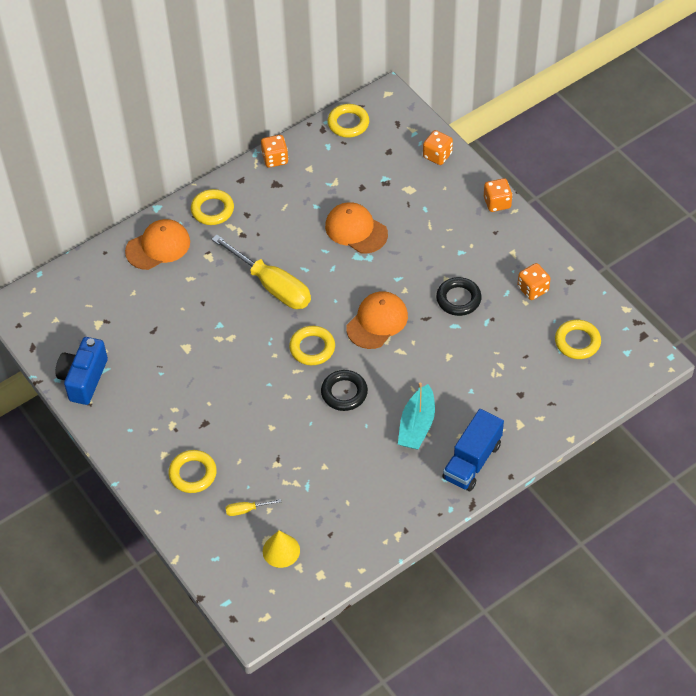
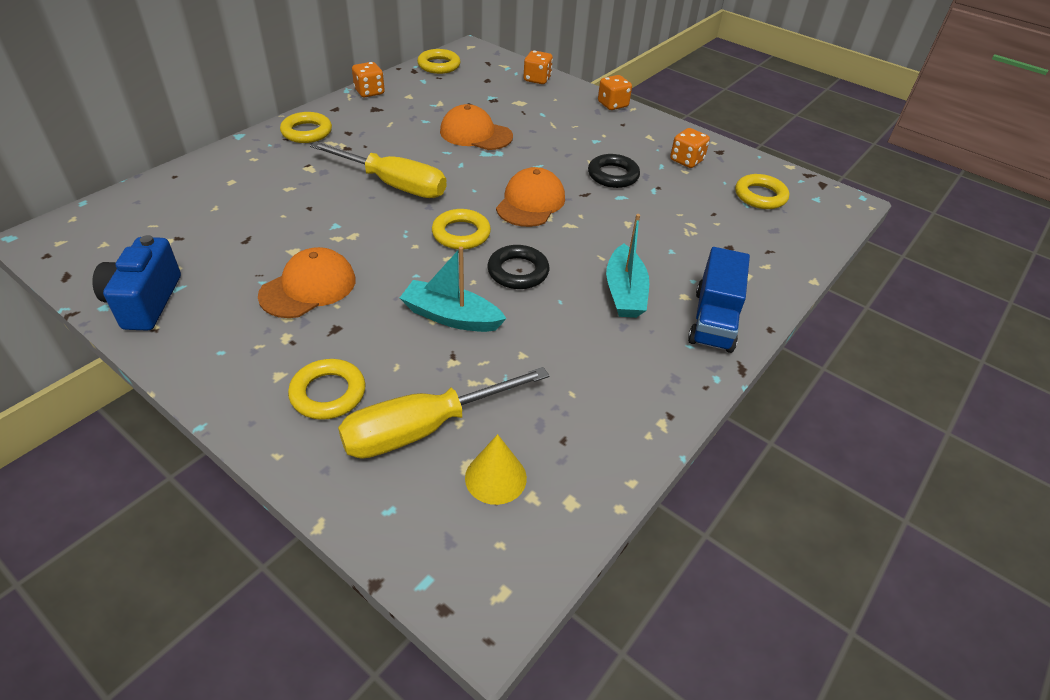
camera: 20 degrees left, 10 degrees down
(158, 246) = (244, 165): orange cap -> orange cap (308, 287)
(246, 510) = (424, 428): yellow screwdriver -> yellow screwdriver, size x2.45
(285, 426) = (451, 317): none -> turquoise boat

